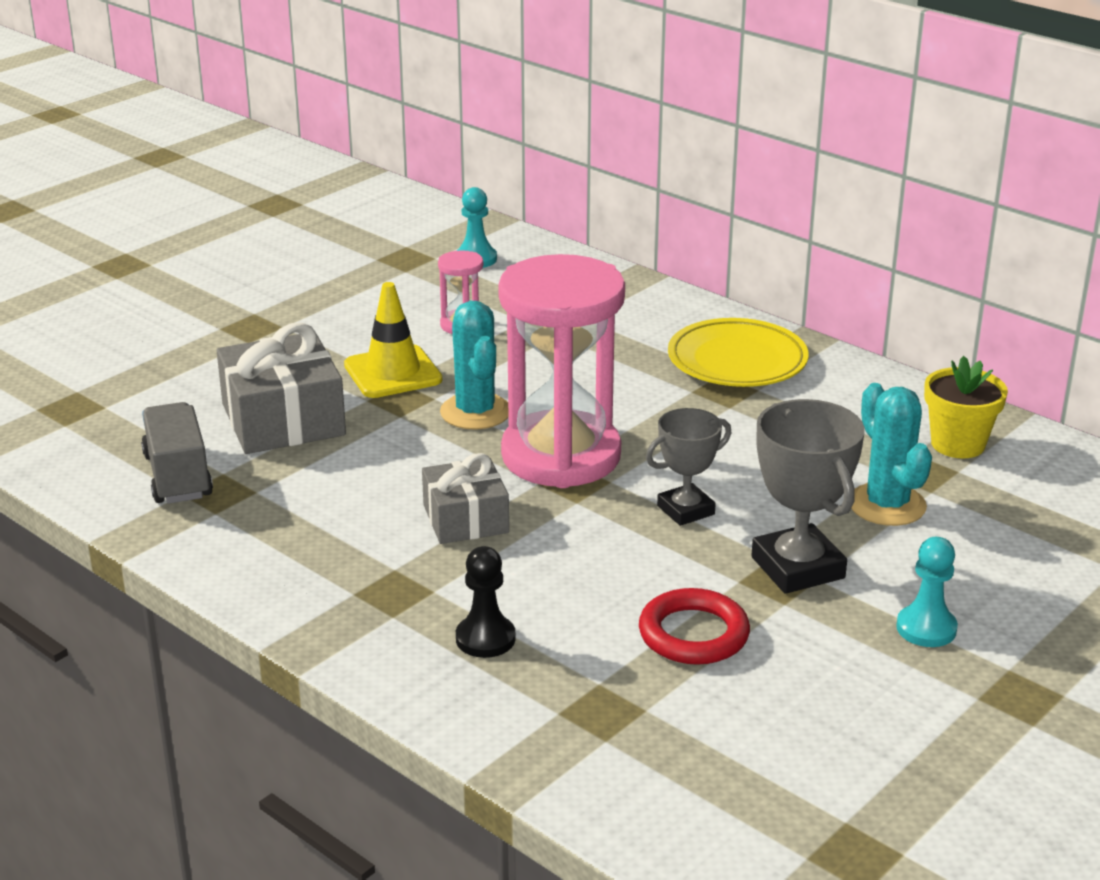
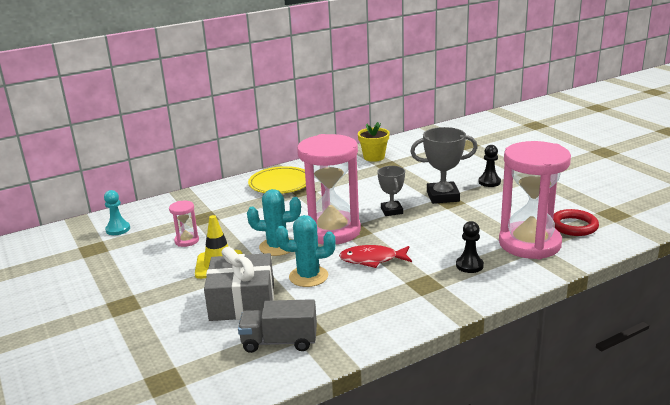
camera: 70 degrees left, 5 degrees down
(466, 519) = (372, 260): grey gift -> red fish
(616, 715) = (529, 244): none -> pink hourglass
(693, 634) = (480, 222): red ring -> red ring (573, 226)
(887, 505) = (408, 175): turquoise cactus -> turquoise cactus (308, 276)
(926, 628) = (489, 182): turquoise pawn -> black pawn

